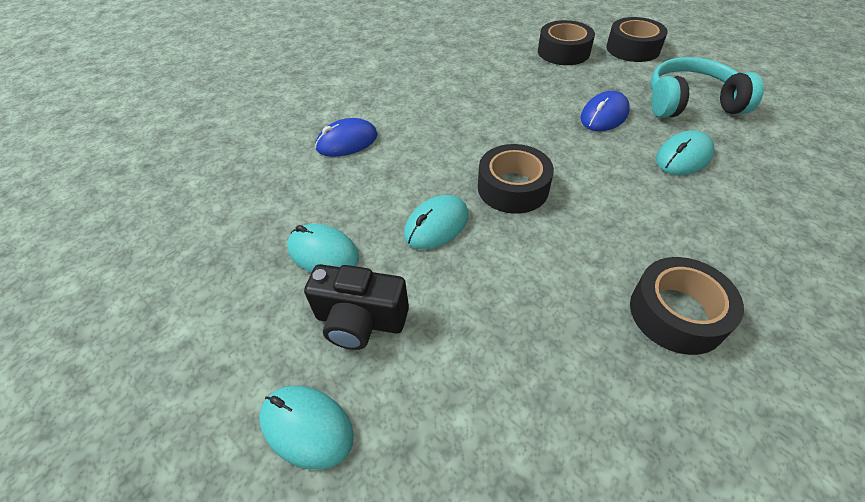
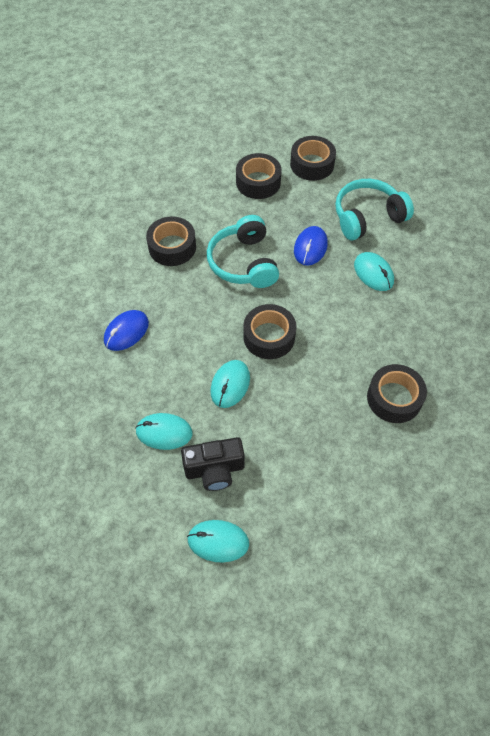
camera: 25 degrees left, 10 degrees up
(441, 83) = (172, 247): none -> black tape
(515, 112) = (243, 262): none -> turquoise headphones
(683, 157) = (373, 273): turquoise mouse -> turquoise mouse turned 60 degrees counterclockwise

